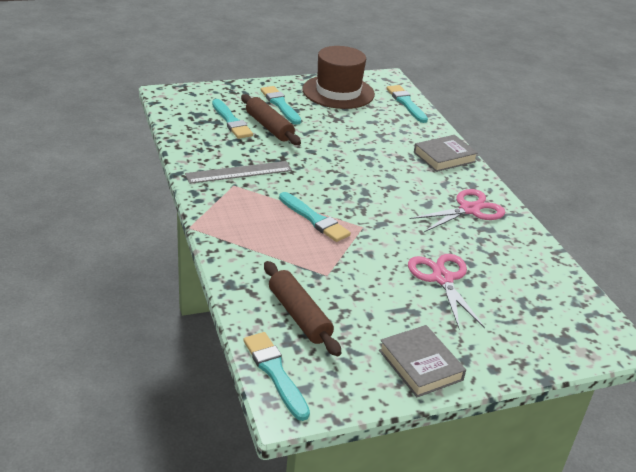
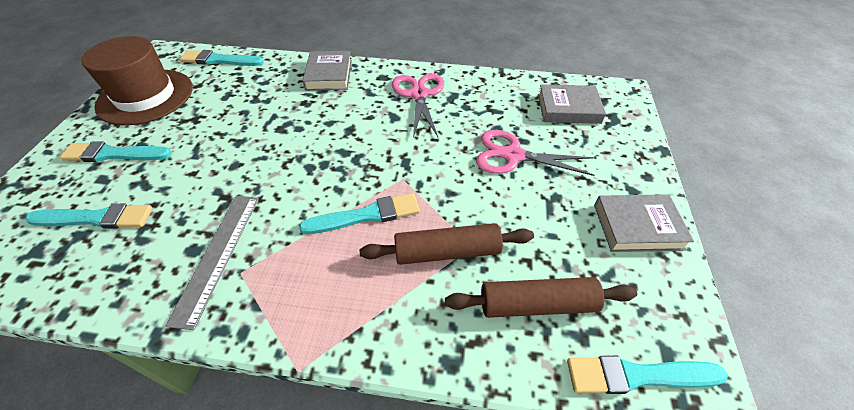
camera: 60 degrees left, 15 degrees up
(269, 127) = (149, 184): brown rolling pin -> brown rolling pin (447, 252)
(545, 304) = (568, 108): none -> grey book

